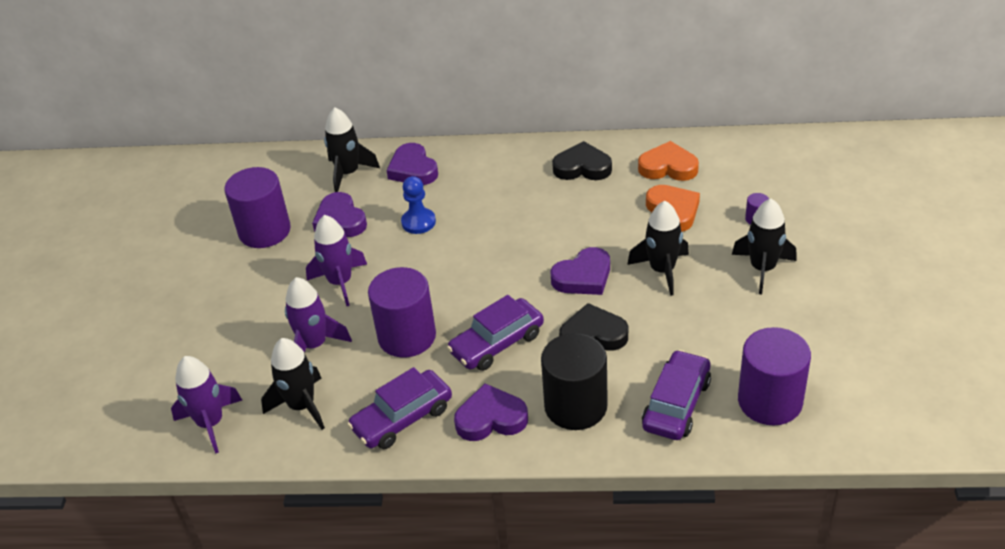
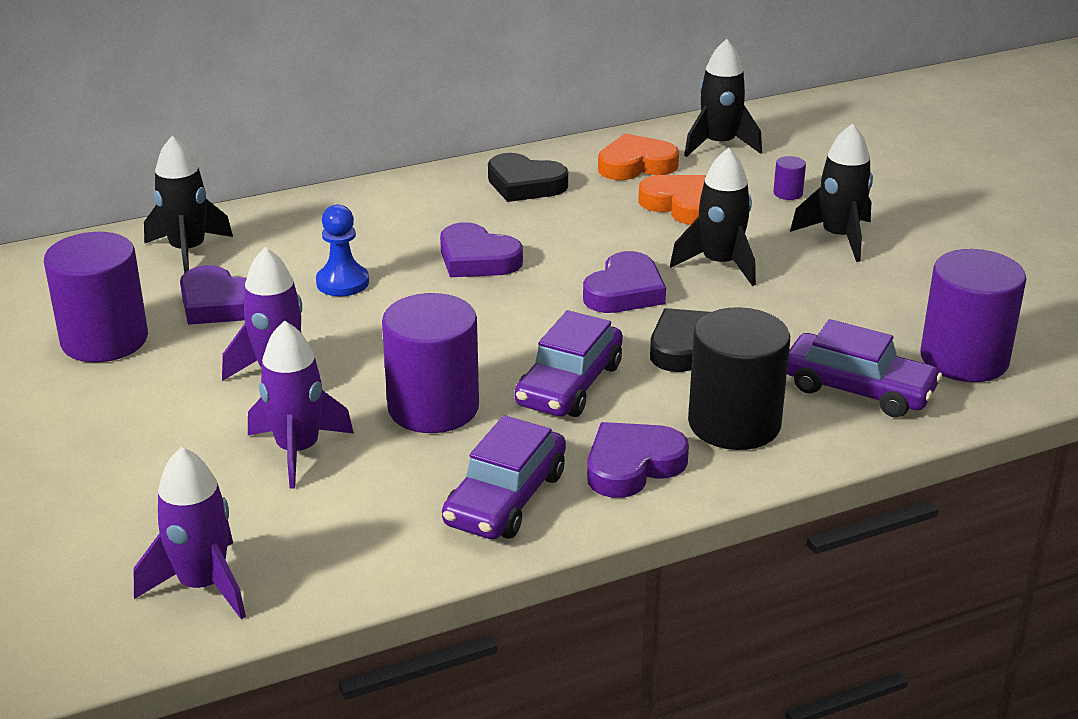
camera: 30 degrees left, 10 degrees down
(302, 406) = (338, 525): black rocket -> black rocket (719, 145)
(413, 169) = (285, 229): purple heart -> purple heart (477, 259)
(582, 167) = (525, 184): black heart -> black heart turned 135 degrees counterclockwise
(676, 404) = (858, 389): purple car -> purple car turned 120 degrees clockwise

